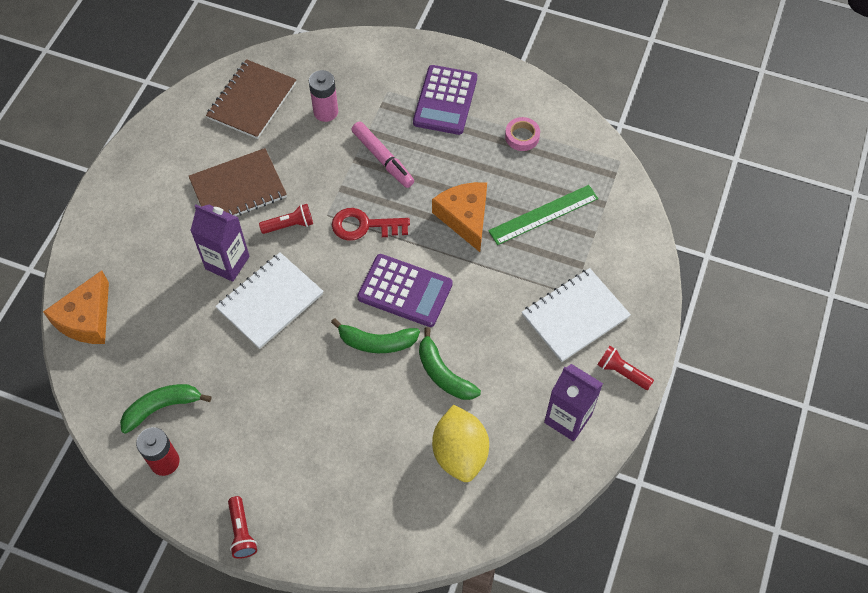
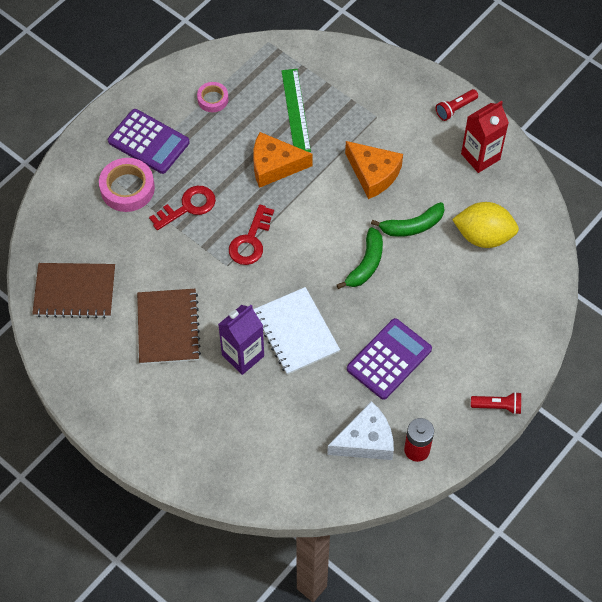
camera: 70 degrees left, 0 degrees up
(86, 319) = (253, 483): orange cheese -> orange cheese (373, 174)
(162, 407) = (366, 440): green banana -> white cheese
(252, 101) = (75, 291): brown notebook -> brown notebook turned 45 degrees counterclockwise
(289, 225) = (225, 297): red flashlight -> none
(326, 112) = (116, 236): pink battery -> none
(383, 102) = (127, 188): none -> pink tape
(383, 159) = (188, 207): pink marker -> red key
(405, 291) = (326, 230): purple calculator -> purple calculator (389, 359)
(568, 418) = (480, 156): purple carton -> red carton
(575, 316) = (396, 122): white notebook -> none

